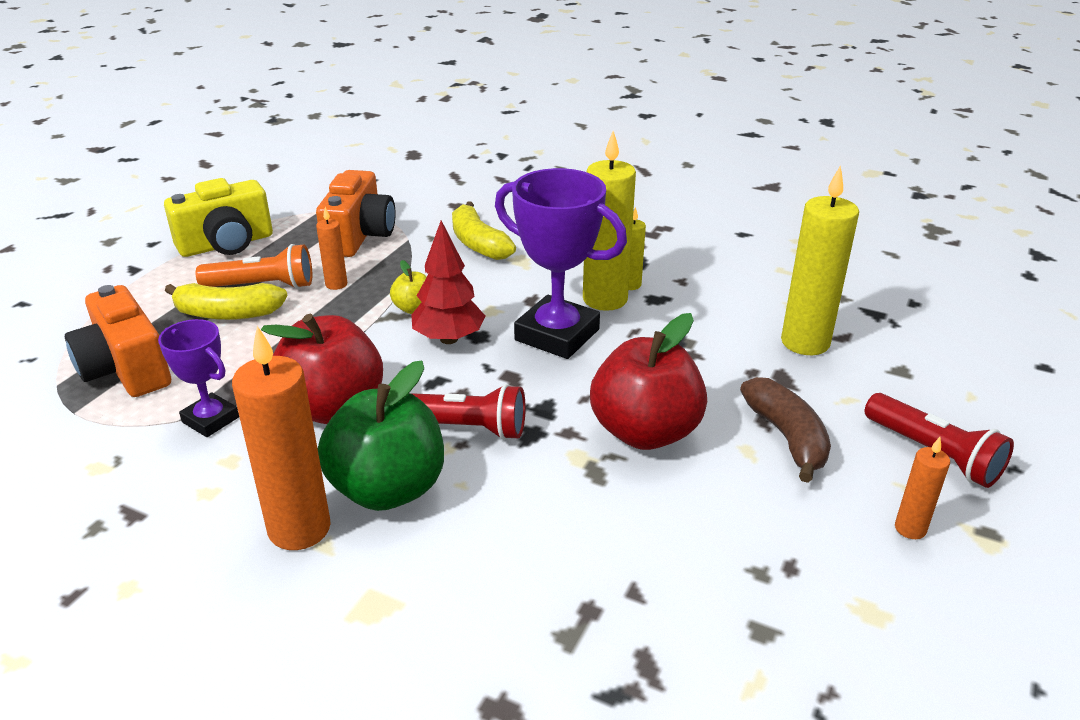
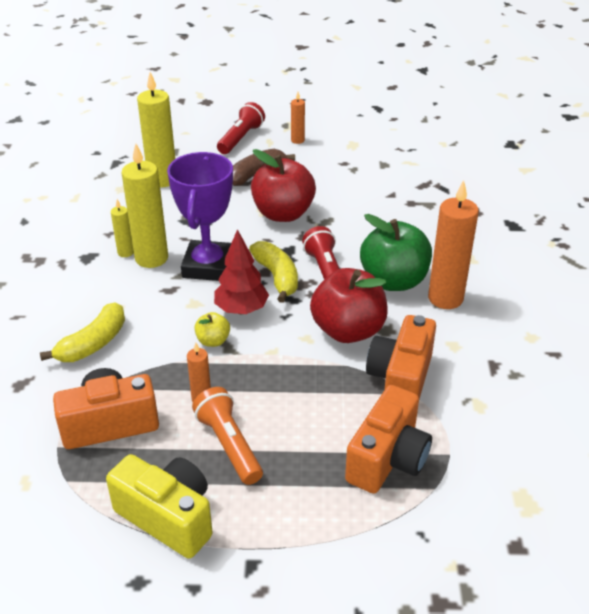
camera: 115 degrees left, 5 degrees up
(210, 420) = (400, 379): purple trophy -> orange camera
(227, 313) = (282, 443): yellow banana -> yellow banana (277, 277)

